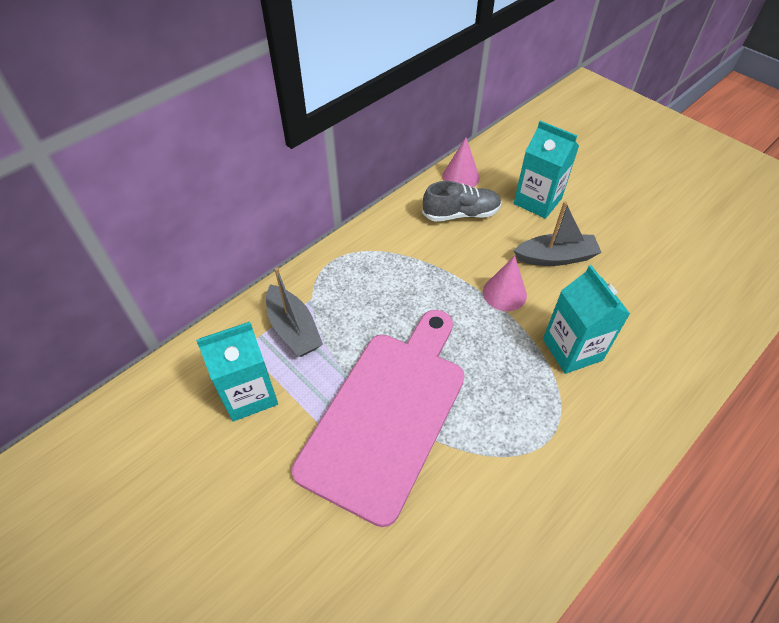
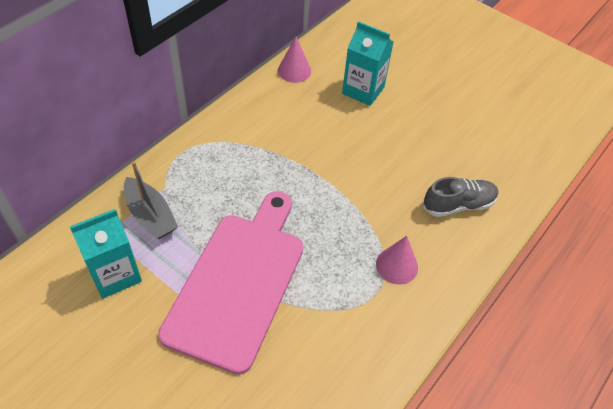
camera: 10 degrees left, 0 degrees up
(461, 214) = (295, 105): grey shoe -> grey shoe (458, 205)
(504, 293) = (336, 173): pink cone -> pink cone (397, 265)
(555, 257) = (379, 140): grey boat -> none
(572, 349) = (394, 218): turquoise carton -> none

